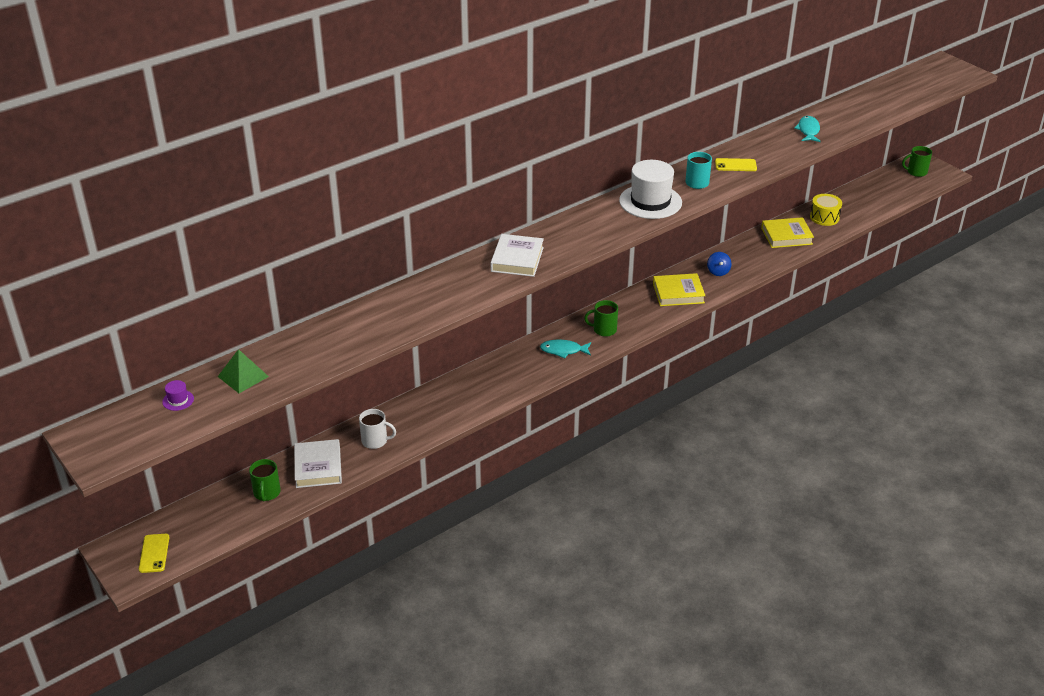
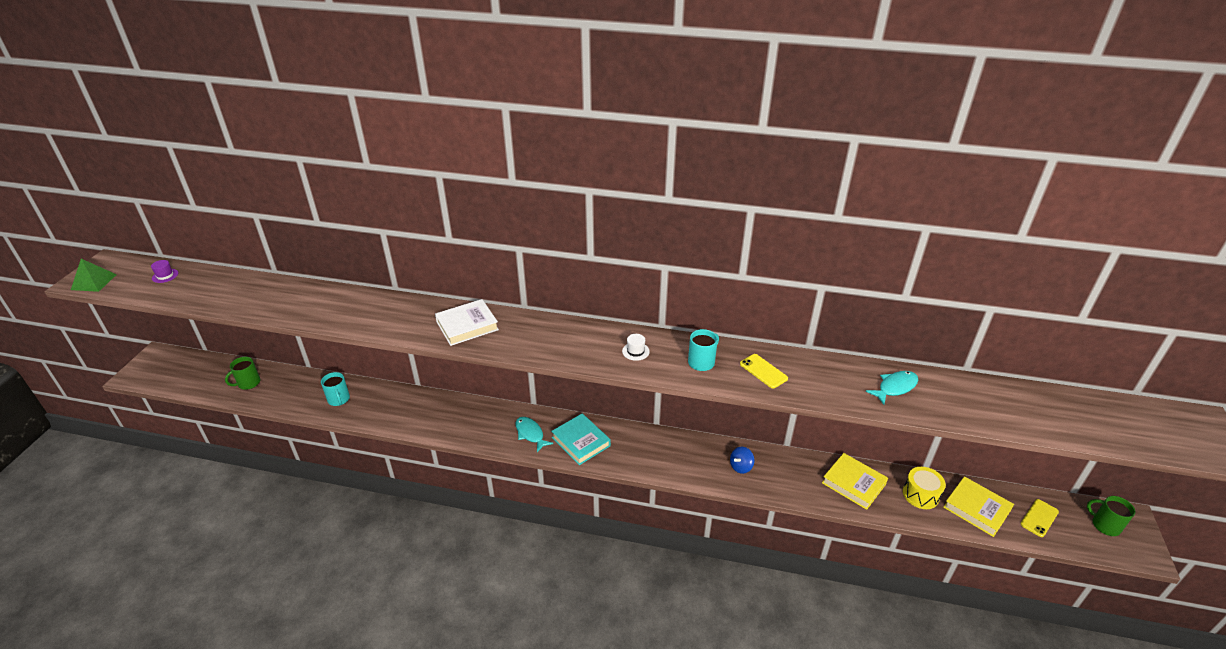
camera: 50 degrees right, 0 degrees up
(154, 553) = (160, 372): yellow phone -> yellow phone (1039, 518)
(243, 376) = (209, 285): green pyramid -> green pyramid (94, 282)
(318, 467) = (291, 390): white book -> none
(375, 441) = (339, 399): white mug -> turquoise mug
(604, 330) = (581, 441): green mug -> turquoise book
(650, 201) = (635, 351): white hat -> white hat, size x0.40
(678, 293) = (680, 458): yellow book -> yellow book (976, 509)

